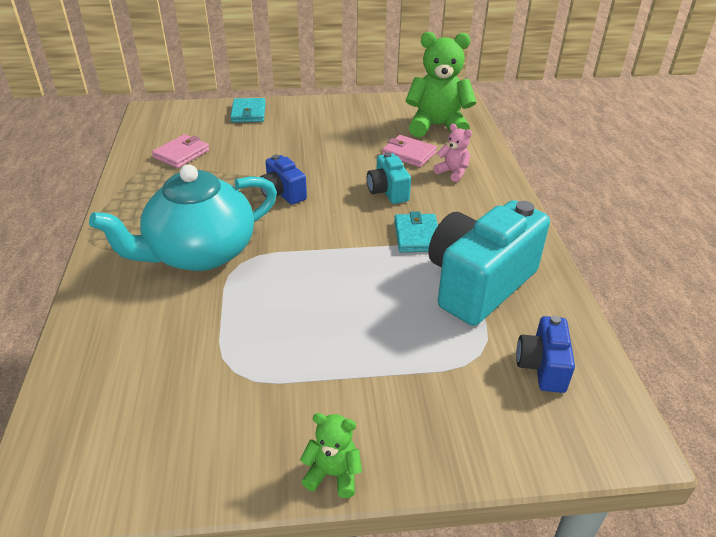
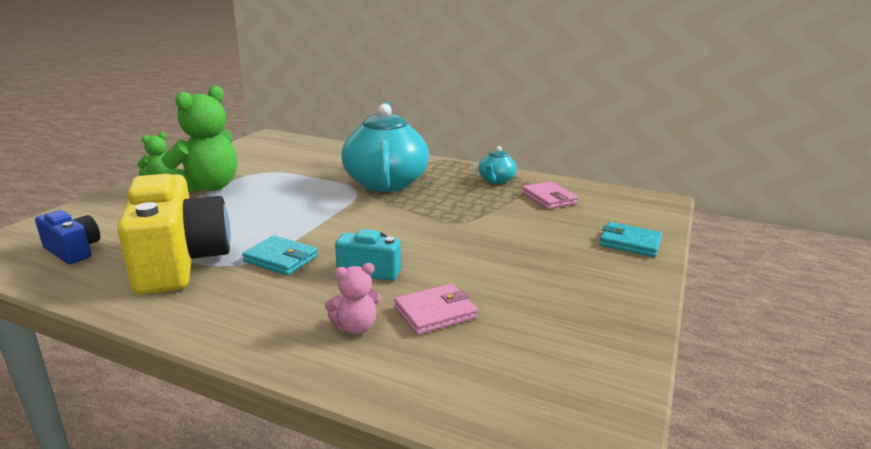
camera: 120 degrees right, 15 degrees down
(149, 188) = (496, 180): none -> turquoise teapot
(282, 193) = (431, 222): blue camera -> none
(437, 126) = (496, 373): green teddy bear -> green teddy bear (208, 187)
(478, 283) = (180, 262): turquoise camera -> yellow camera

